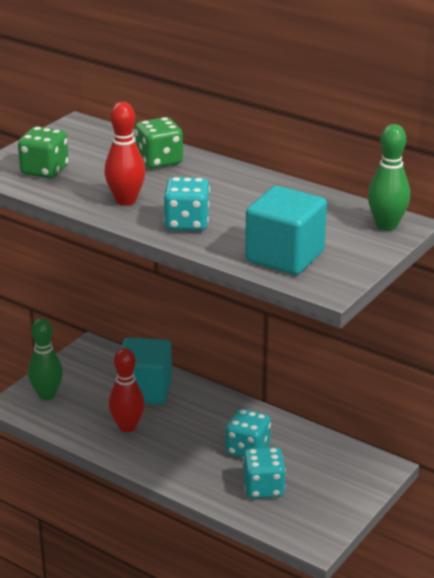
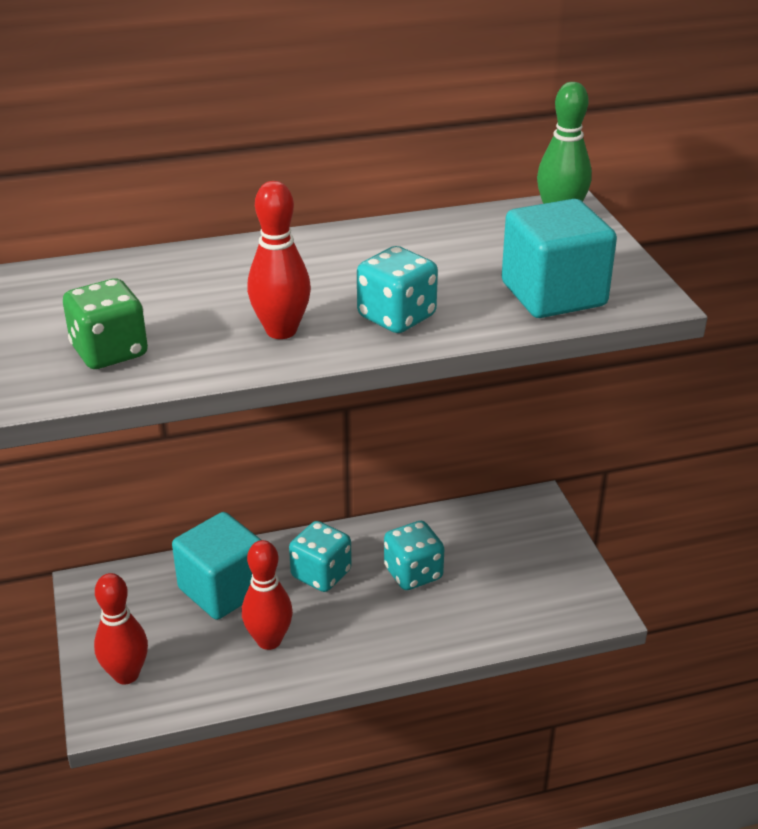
camera: 50 degrees left, 5 degrees up
(47, 395) = (126, 674): green bowling pin -> red bowling pin
(159, 161) = (218, 269): green dice -> none
(263, 488) = (485, 598): turquoise dice -> turquoise dice (321, 574)

